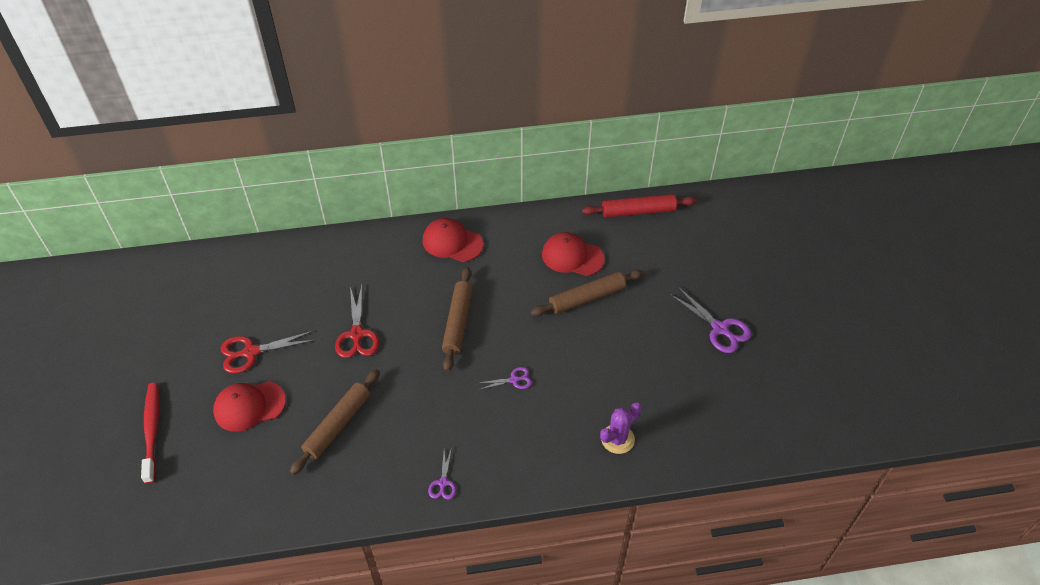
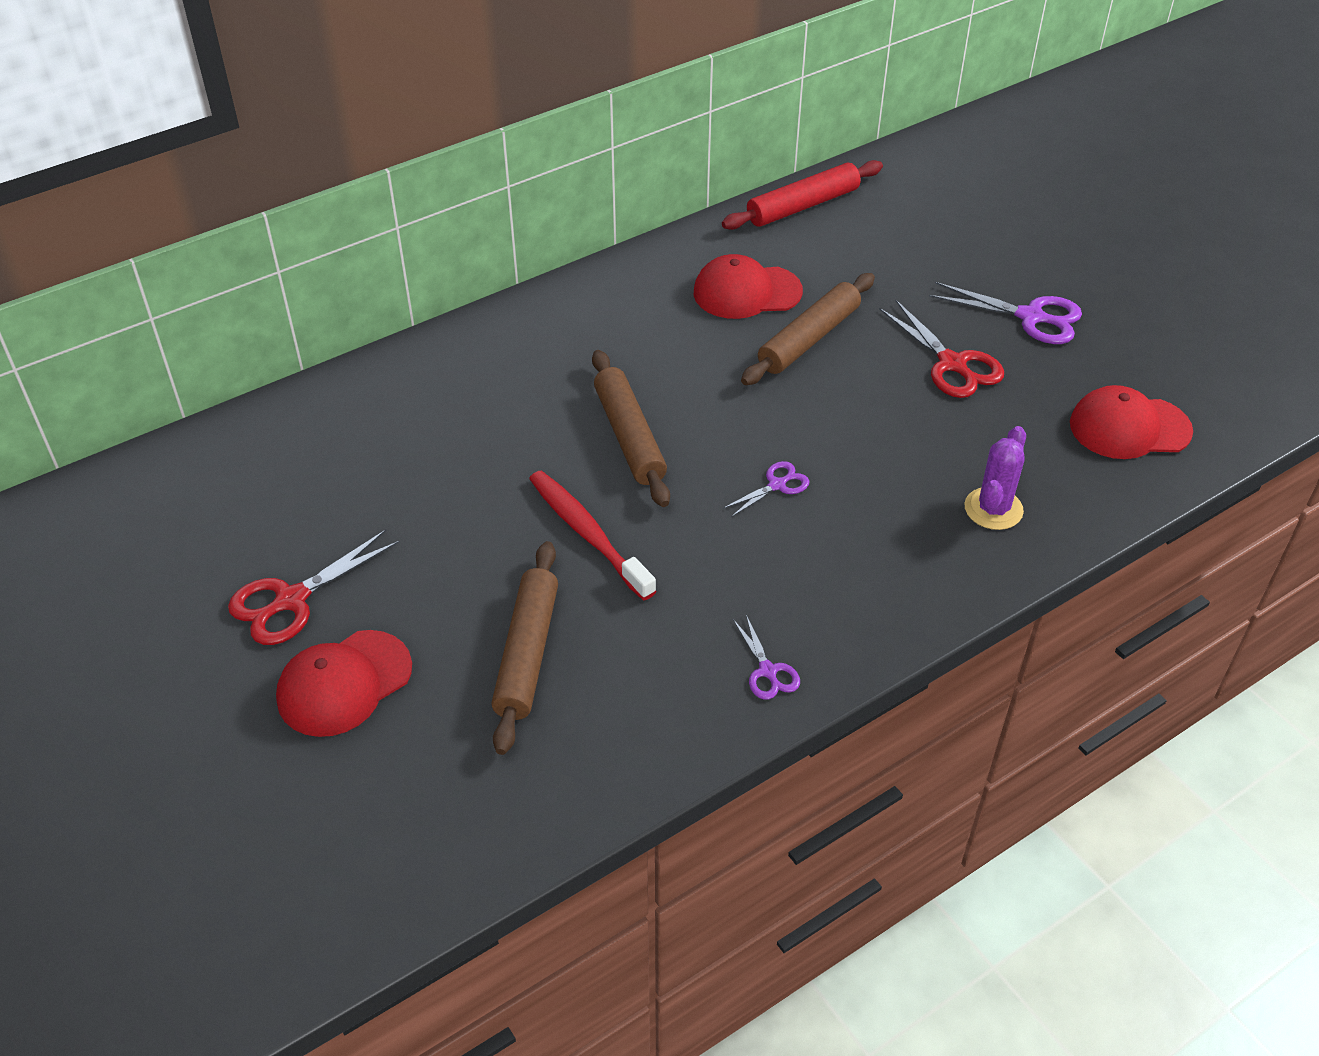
camera: 25 degrees left, 5 degrees down
(152, 430) = (176, 791): red toothbrush -> red toothbrush (587, 534)
(357, 334) = (469, 509): red scissors -> red scissors (952, 364)
(452, 242) = (541, 330): red cap -> red cap (1129, 427)

